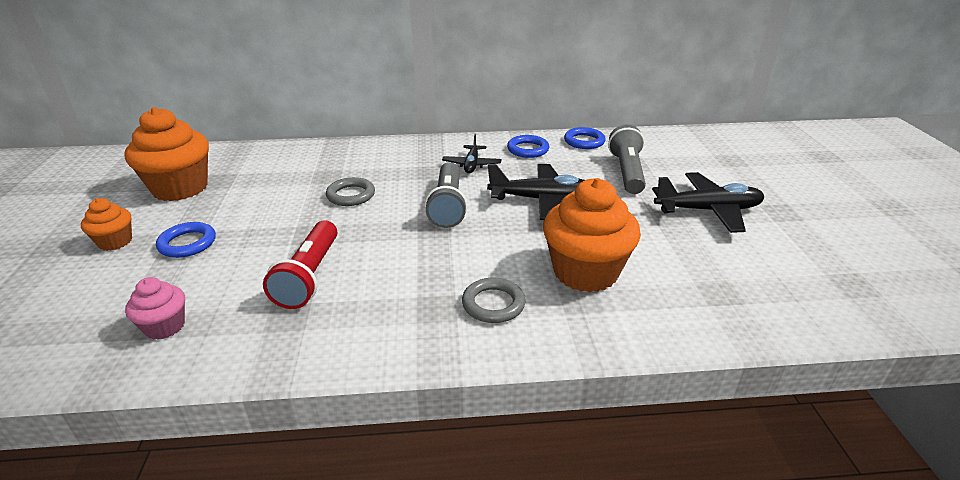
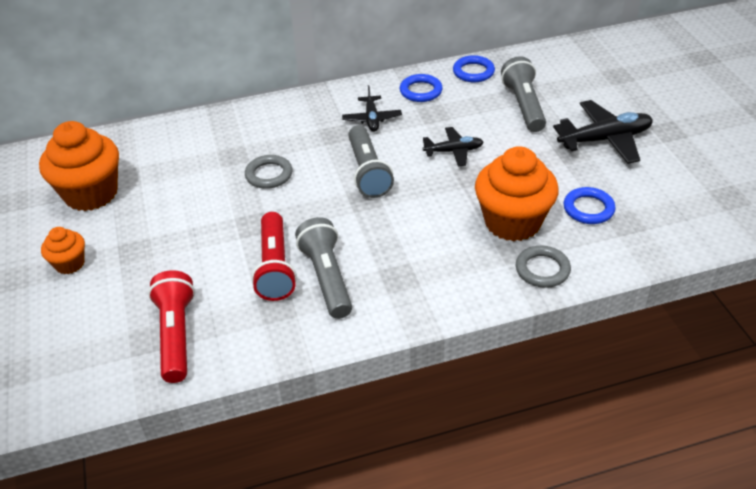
camera: 10 degrees left, 10 degrees up
(165, 326) = (176, 335): pink cupcake -> red flashlight
(187, 243) = (141, 253): blue ring -> blue ring (588, 209)
(357, 295) = (327, 278): none -> grey flashlight
(493, 304) = (445, 265): grey ring -> grey ring (542, 269)
(542, 200) = (453, 151): black plane -> black plane, size x0.60

